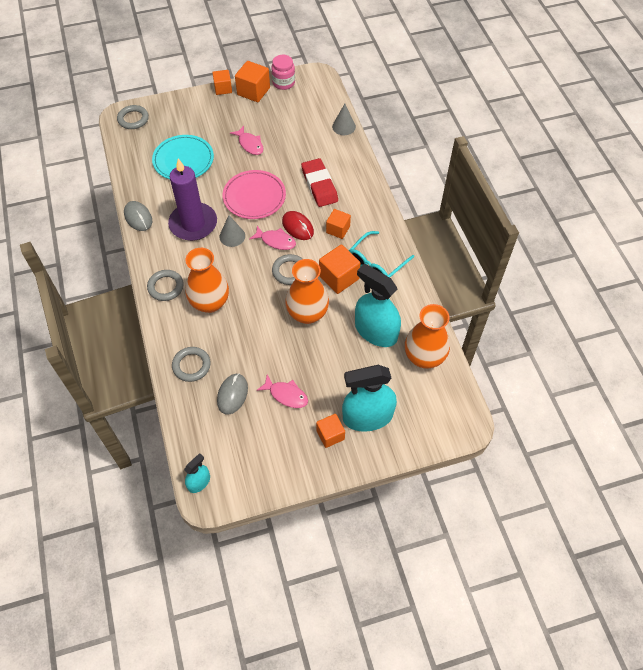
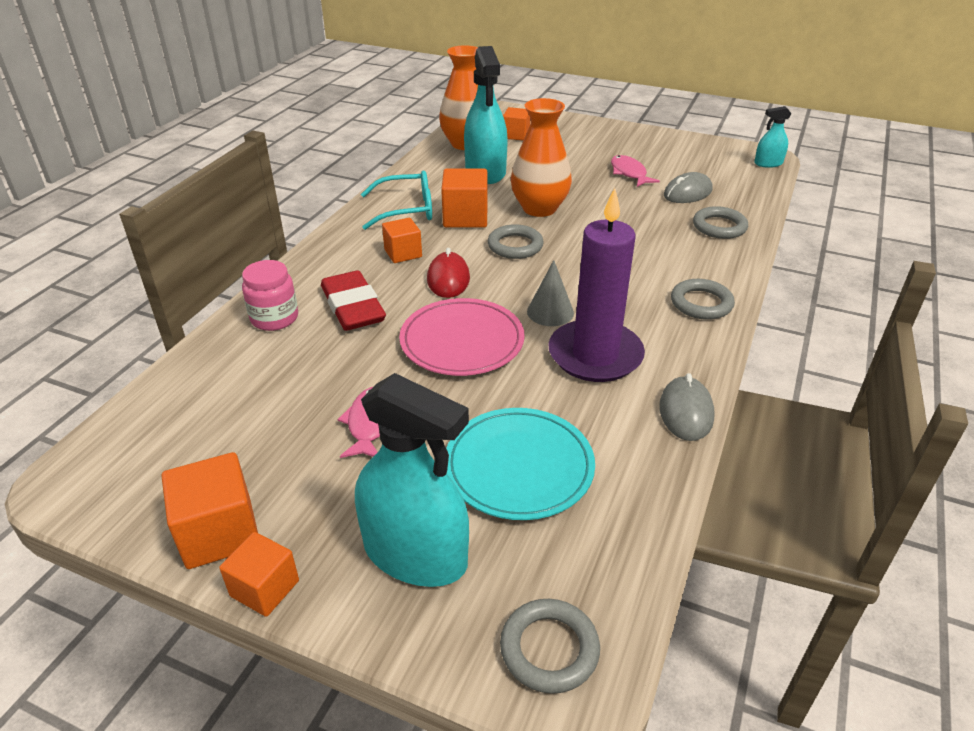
camera: 140 degrees left, 20 degrees down
(210, 303) = (650, 263): orange vase -> none
(276, 241) = (495, 279): pink fish -> none
(283, 83) = (141, 511): pink jar -> pink jar (274, 318)
(319, 185) = (353, 307): red eraser -> red eraser turned 45 degrees counterclockwise
(330, 435) = (612, 142): orange cube -> orange cube (516, 135)
(344, 126) = (193, 361): grey cone -> none
(367, 416) = (566, 138): turquoise spray bottle -> turquoise spray bottle (415, 554)

